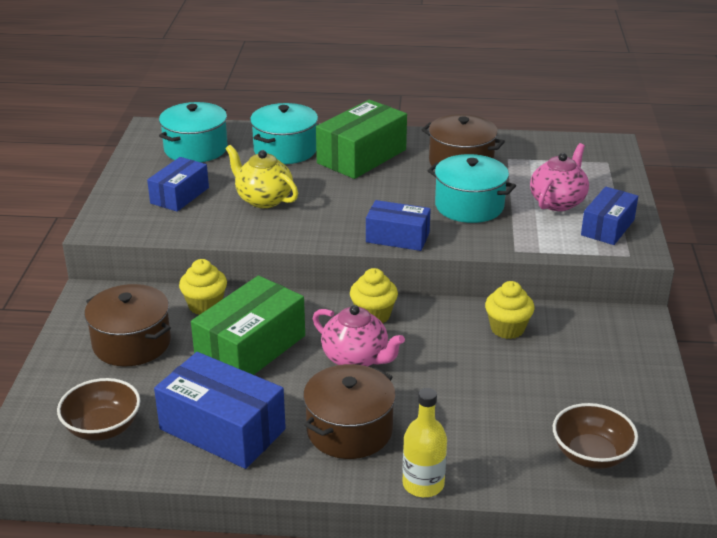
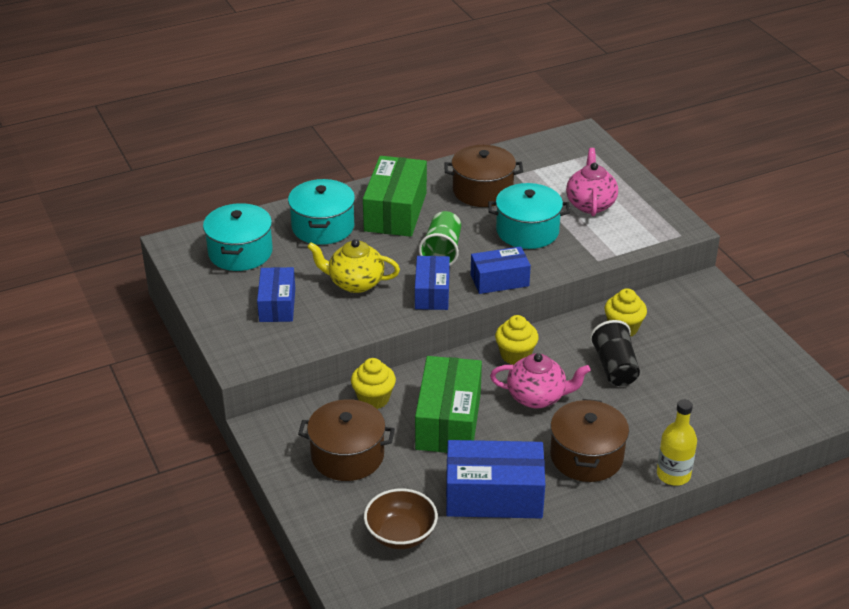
camera: 30 degrees left, 5 degrees up
(369, 198) = (442, 252): none -> green cup
(462, 360) = (614, 367): none -> black cup
(591, 454) = (761, 405): brown bowl -> none
(607, 227) = (646, 215): blue box -> blue box (432, 293)

